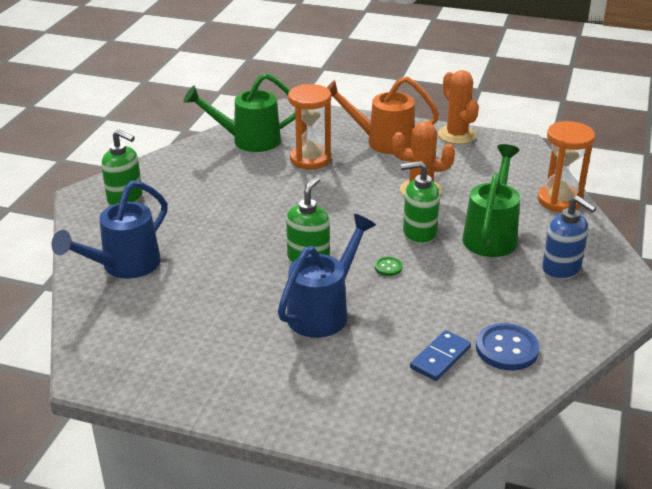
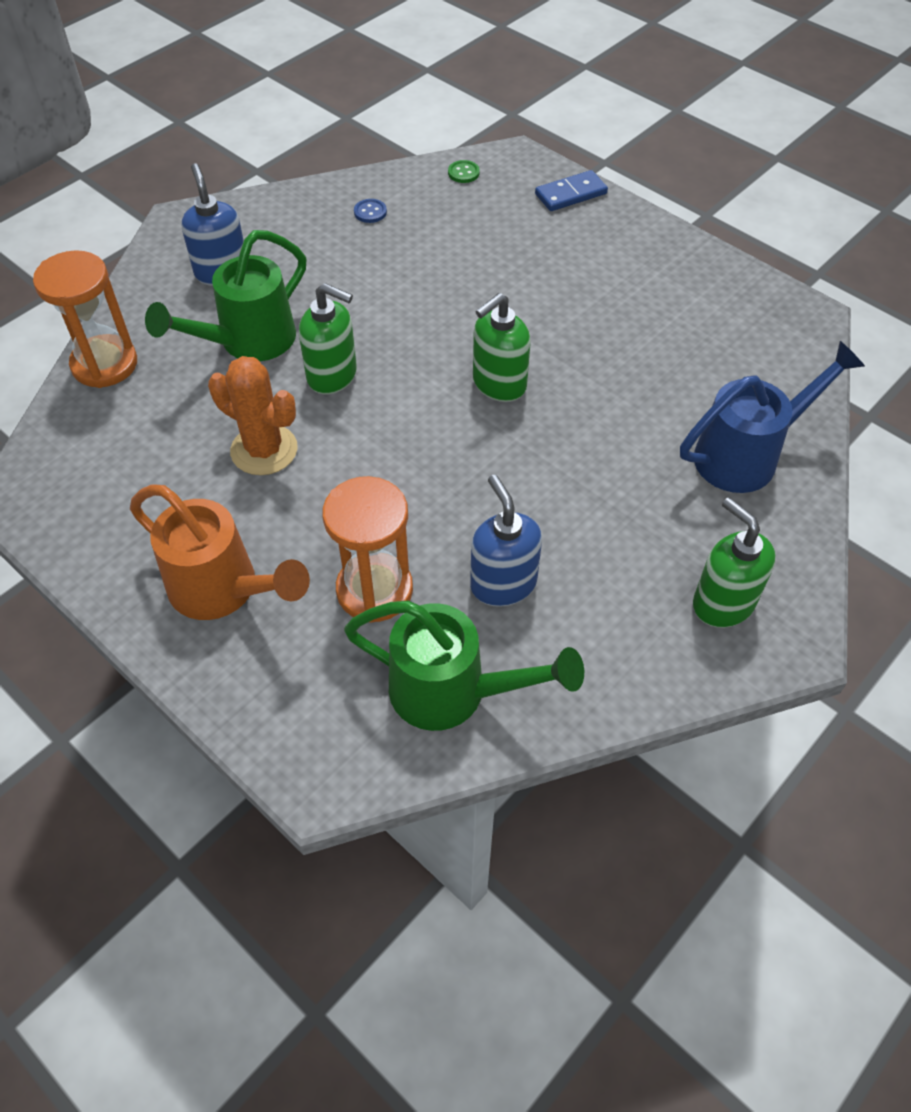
camera: 155 degrees left, 20 degrees up
(247, 177) = (503, 583): none -> blue soap dispenser
(323, 311) = (523, 308): blue watering can -> none
(388, 267) = (411, 339): green button -> green button (463, 173)
(440, 358) = (440, 223): blue domino -> blue domino (570, 194)
(457, 135) = (90, 558): orange cactus -> none
(506, 349) = (370, 212): blue button -> blue button, size x0.50

